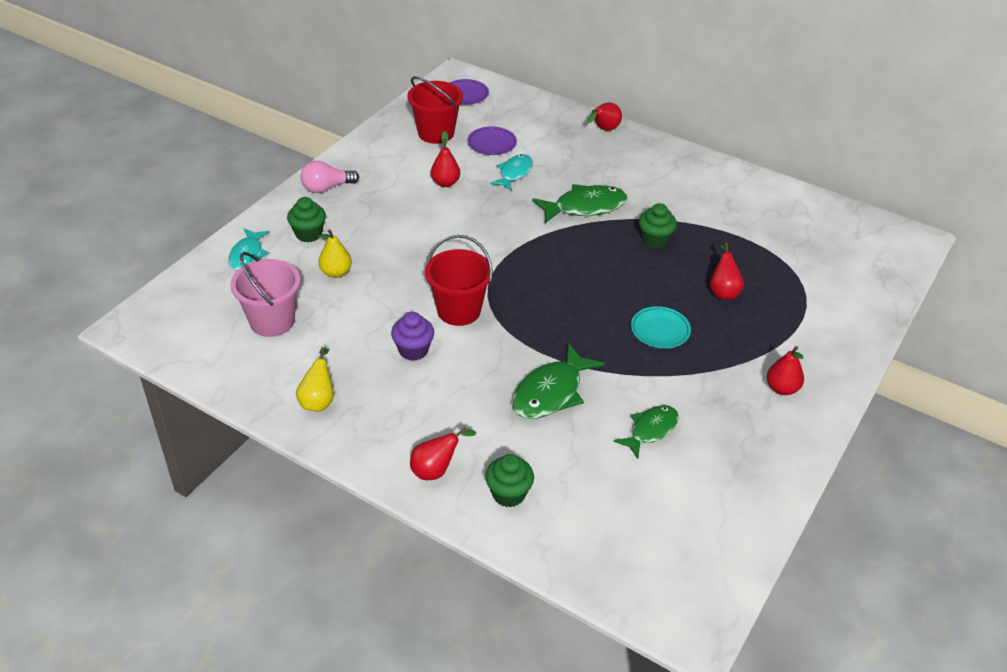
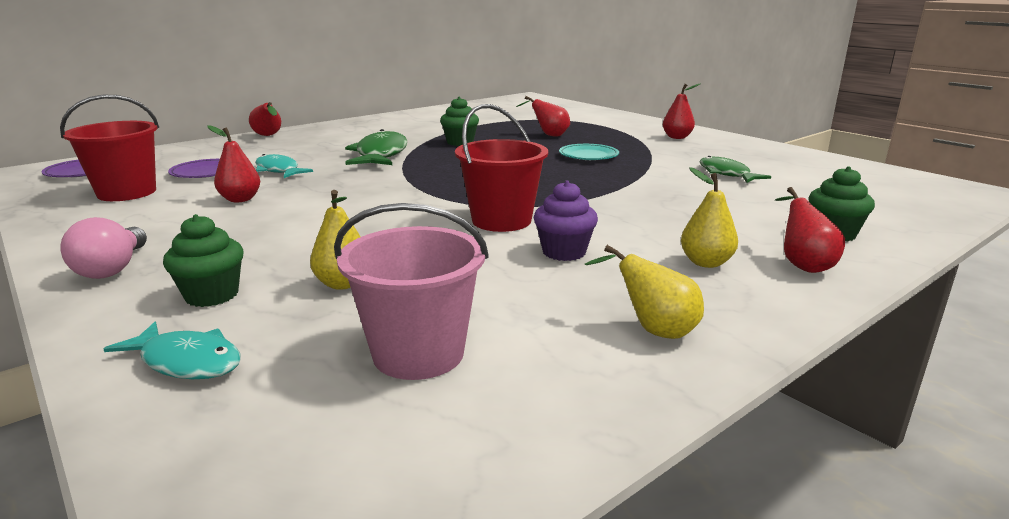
camera: 70 degrees left, 20 degrees down
(421, 420) = (706, 262): none -> yellow pear
(551, 392) = (666, 199): green fish -> none

